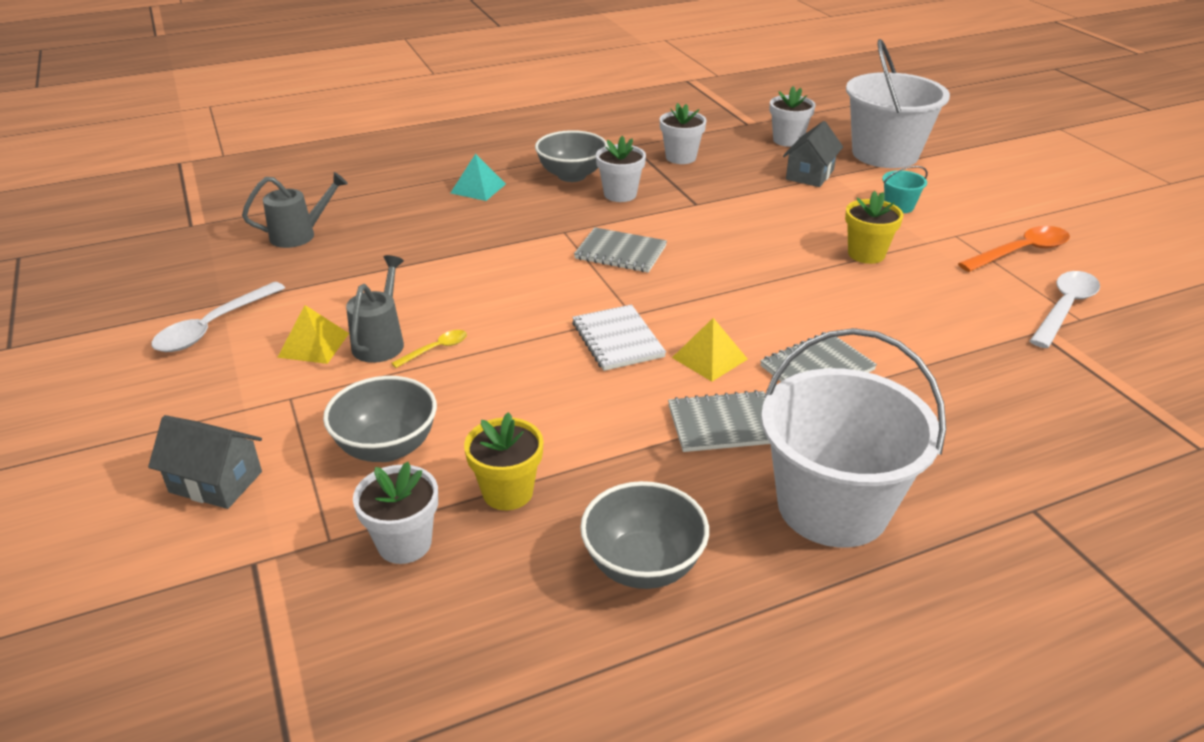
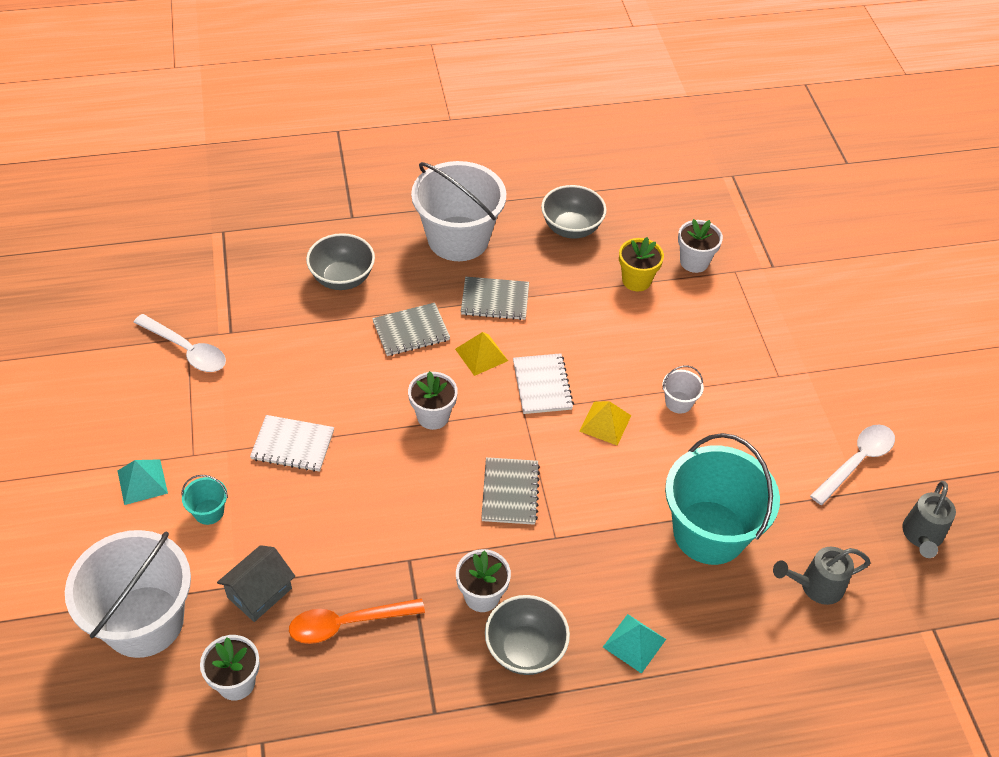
camera: 170 degrees left, 15 degrees up
(216, 482) = (808, 319): grey house -> none
(313, 345) = (772, 425): yellow pyramid -> yellow pyramid (605, 423)
(381, 341) = (721, 419): grey watering can -> grey watering can (921, 536)
(387, 447) = (708, 323): grey bowl -> grey bowl (342, 278)
(405, 253) = (709, 532): none -> turquoise bucket
(436, 349) = (678, 402): yellow spoon -> white bucket
(620, 253) = (510, 492): grey notebook -> grey notebook turned 60 degrees clockwise
(681, 157) = (386, 666): white flower pot -> white flower pot (433, 416)
(866, 254) = (293, 445): yellow flower pot -> white notebook
(980, 214) = (142, 481): none -> turquoise pyramid
(1021, 252) = (156, 420): orange spoon -> orange spoon (346, 624)
(1064, 308) = (187, 350): white spoon -> white spoon turned 105 degrees counterclockwise

